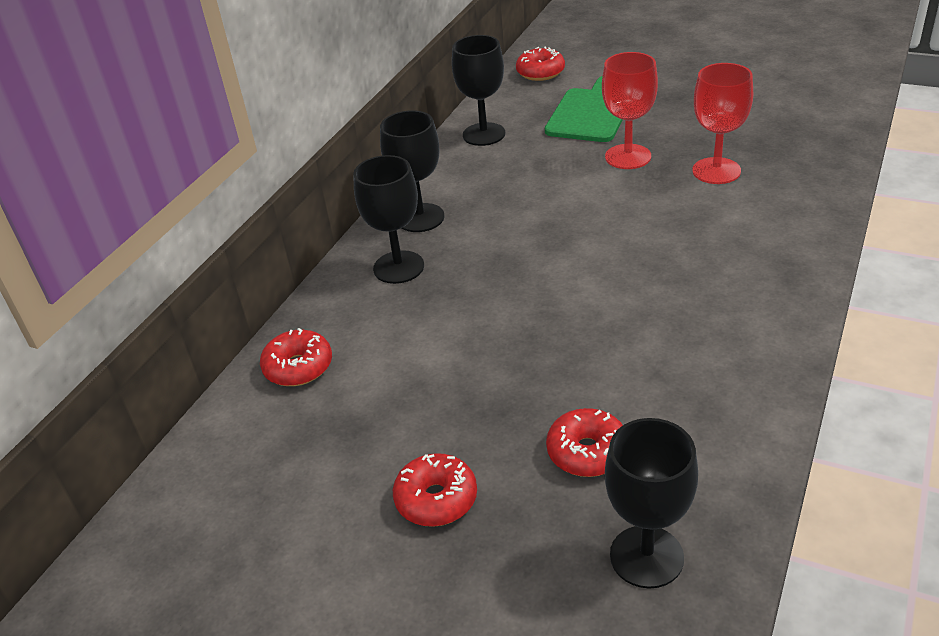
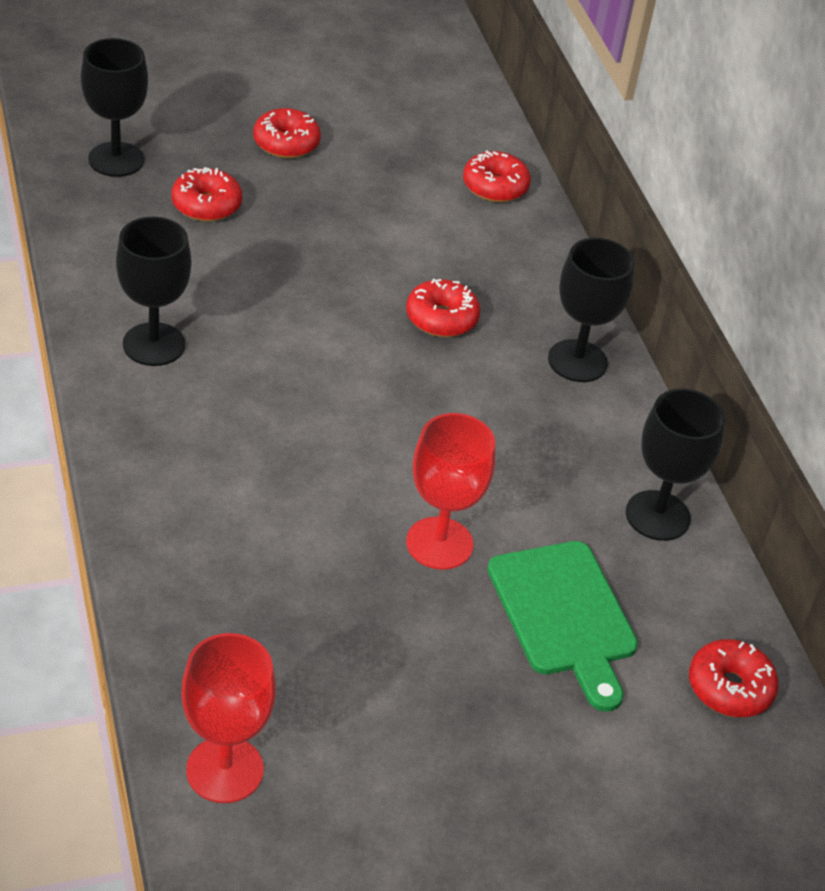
camera: 130 degrees right, 5 degrees up
(398, 267) = (527, 298): black goblet -> black goblet (154, 344)
(480, 274) = (441, 318): none -> red donut
(716, 171) = (311, 559): red goblet -> red goblet (224, 770)

